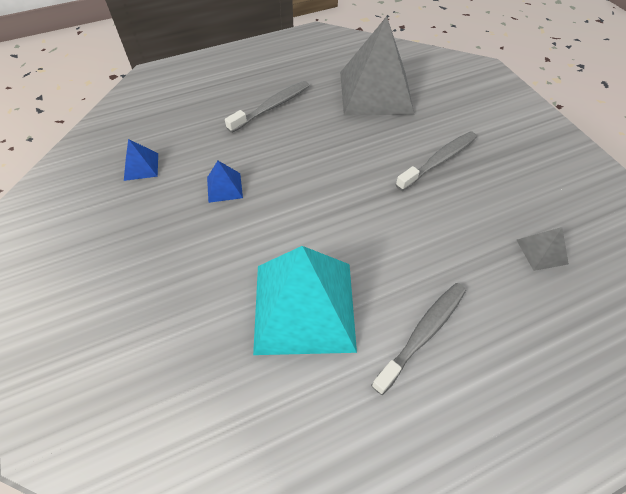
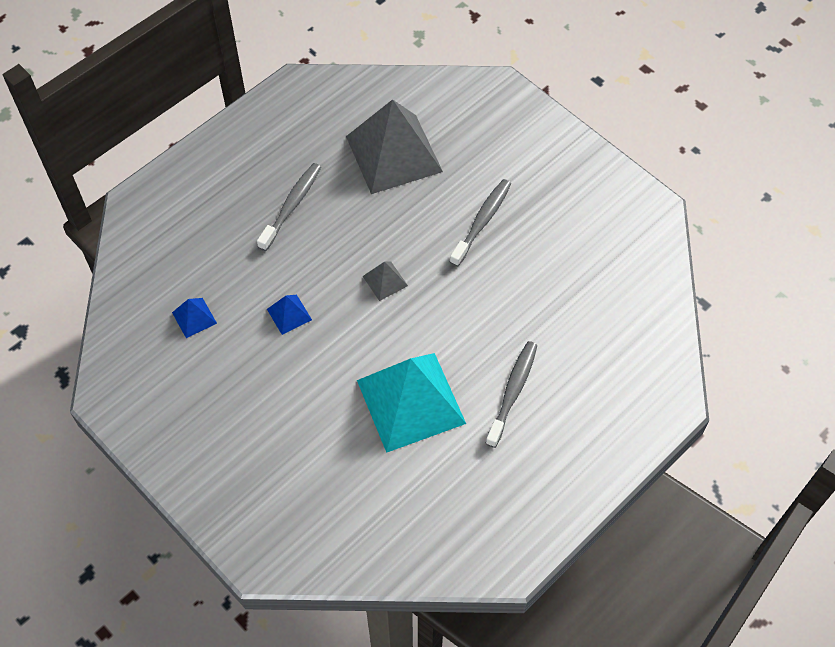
camera: 20 degrees left, 5 degrees up
(542, 251) = (592, 289): grey pyramid -> grey pyramid (385, 281)

